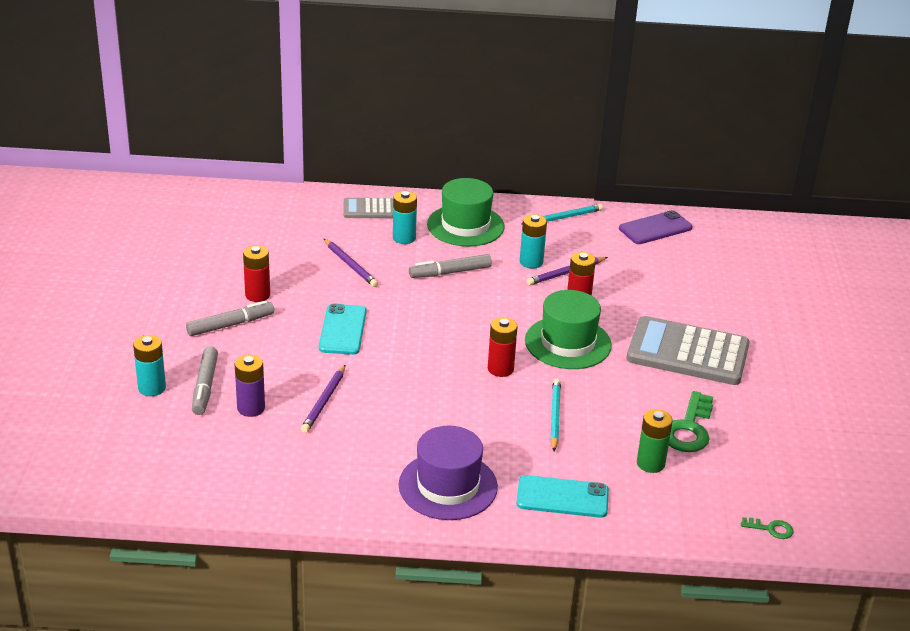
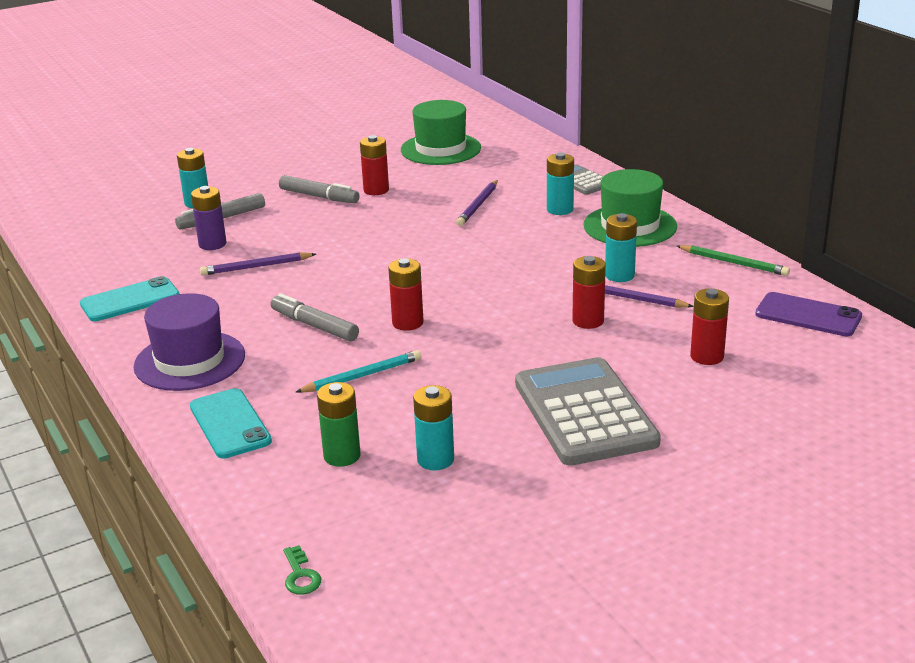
camera: 60 degrees right, 5 degrees down
(343, 330) = (372, 237): turquoise phone -> turquoise phone (130, 300)
(450, 272) = (536, 247): grey marker -> grey marker (314, 326)
(563, 217) = (734, 263): turquoise pencil -> green pencil
(568, 343) = (502, 340): green hat -> green hat (440, 149)
(666, 282) = (707, 356): none -> red battery
(689, 428) = (435, 459): green key -> turquoise battery

